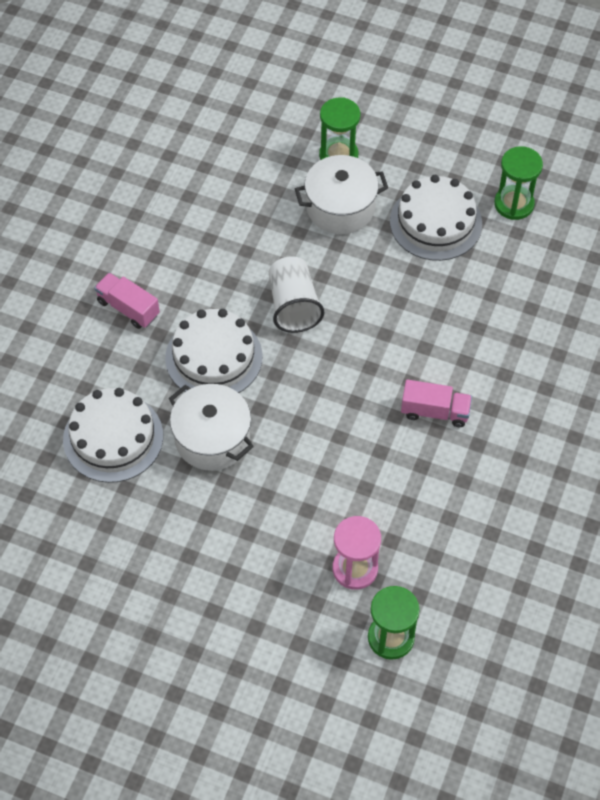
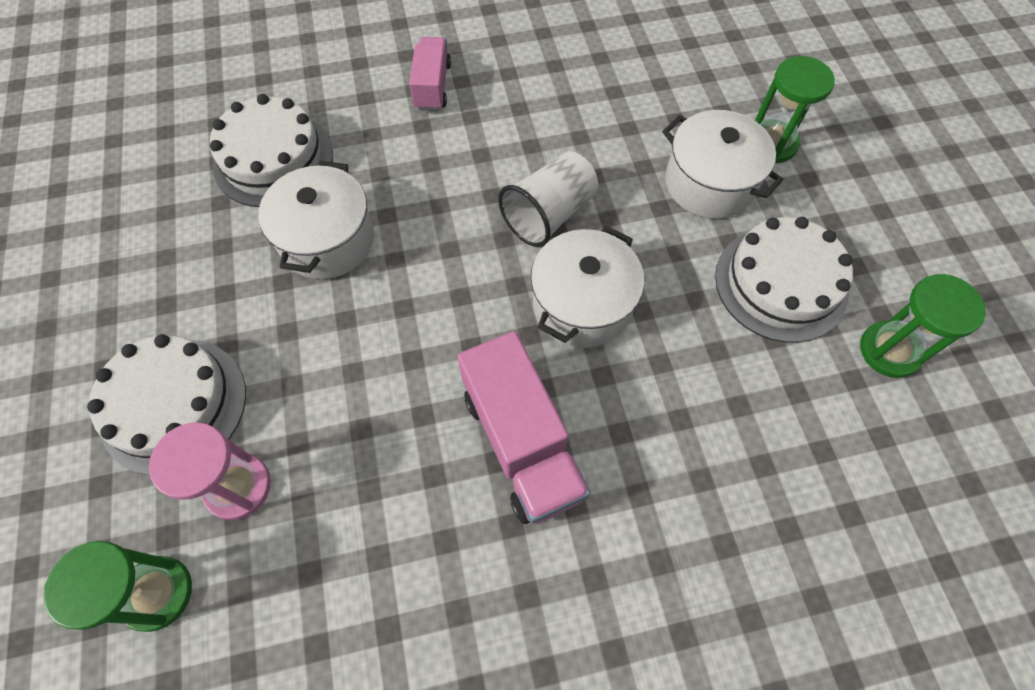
camera: 55 degrees right, 5 degrees up
(214, 357) = (429, 184): white cake -> white cake (174, 405)
(371, 328) = (582, 305): none -> white pot
(435, 411) = (522, 443): pink truck -> pink truck, size x1.66

